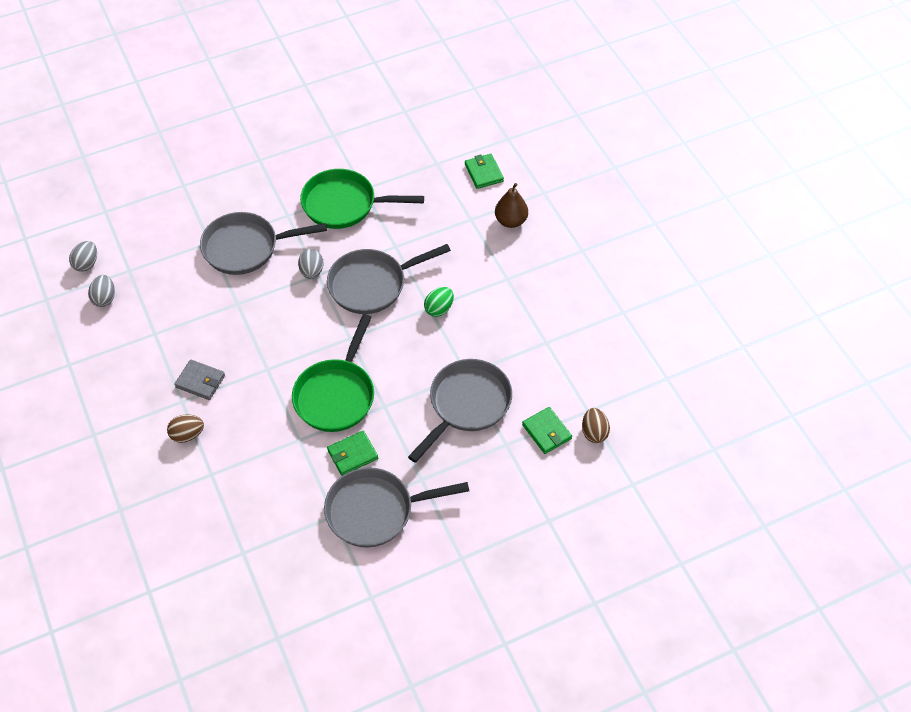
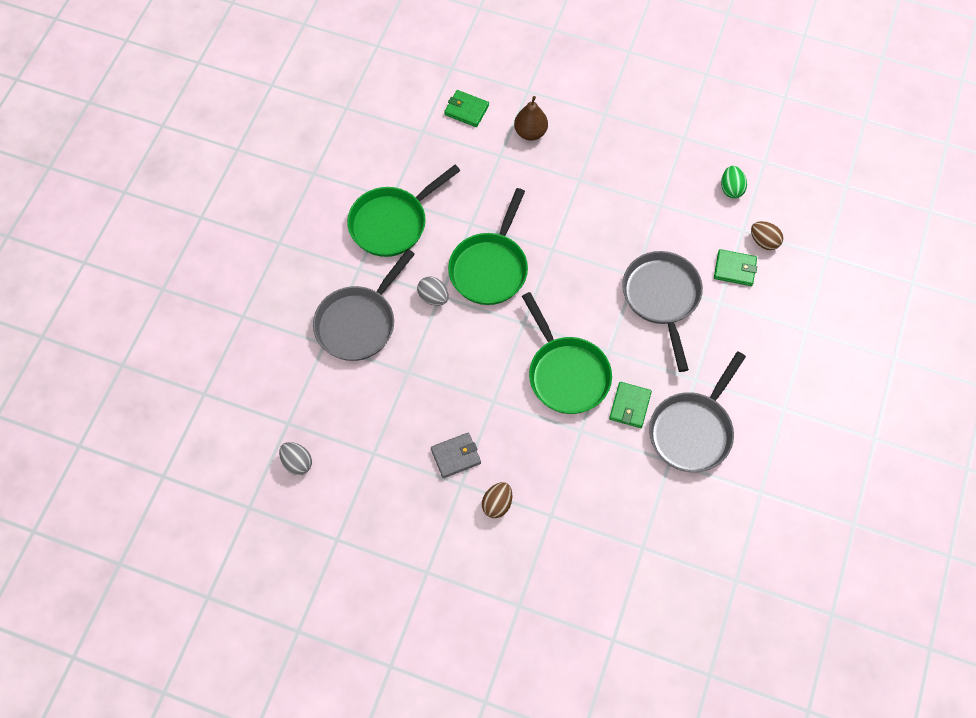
camera: 45 degrees left, 10 degrees up
(86, 264) = (245, 449): grey egg -> none
(372, 284) = (490, 268): grey pan -> green pan
(439, 309) = (560, 244): green egg -> green egg (731, 189)

